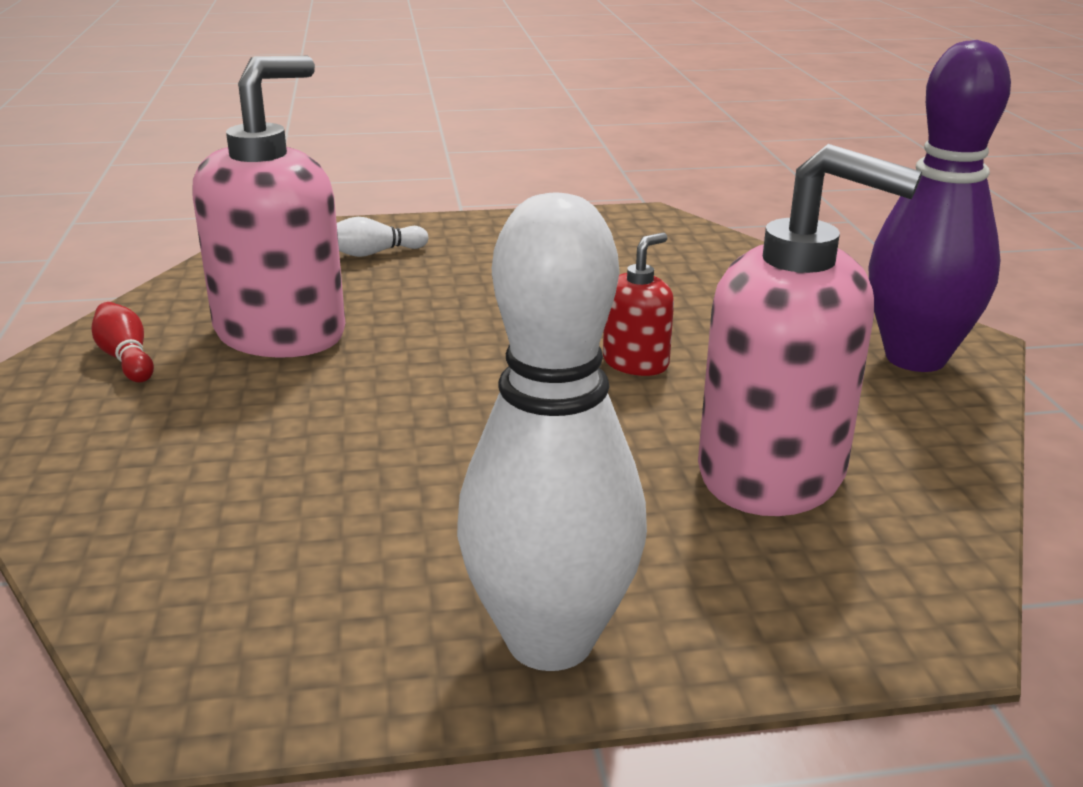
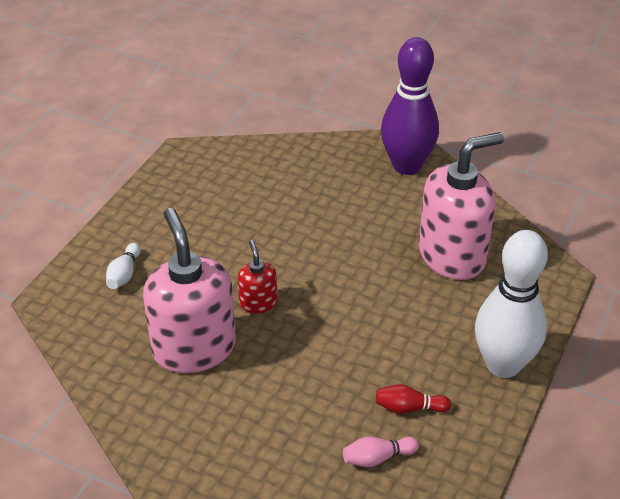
camera: 55 degrees left, 15 degrees up
(126, 358) = (167, 416): red bowling pin -> red bowling pin (409, 408)
(154, 567) = (377, 458): none -> pink bowling pin
(636, 363) = (338, 244): red soap dispenser -> red soap dispenser (258, 302)

